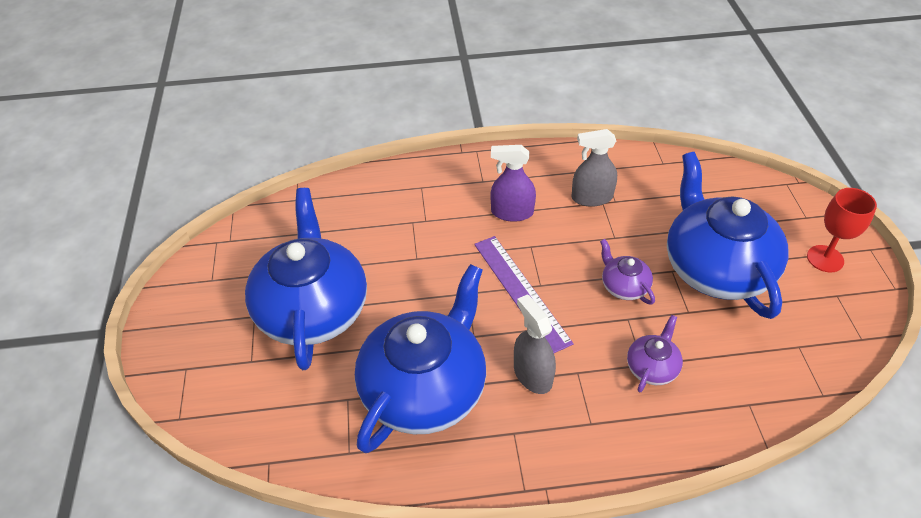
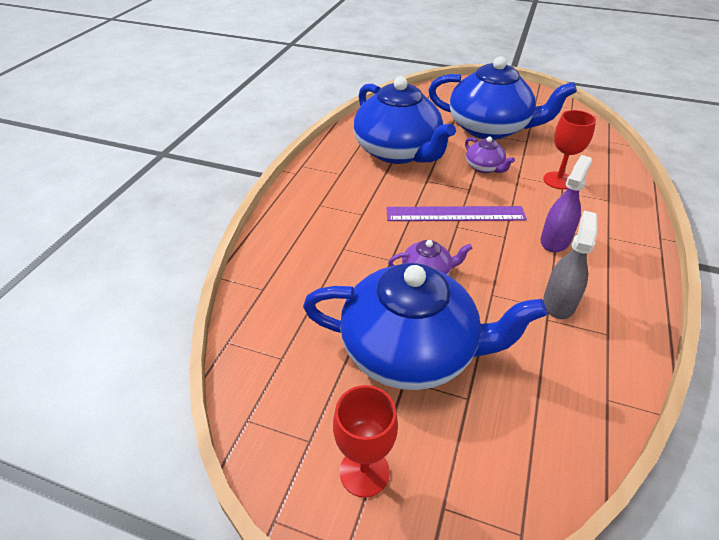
camera: 115 degrees right, 5 degrees down
(406, 226) = (558, 180): none -> red goblet
(532, 375) = (376, 194): grey spray bottle -> none
(652, 367) = (337, 252): purple teapot -> purple teapot (484, 167)

